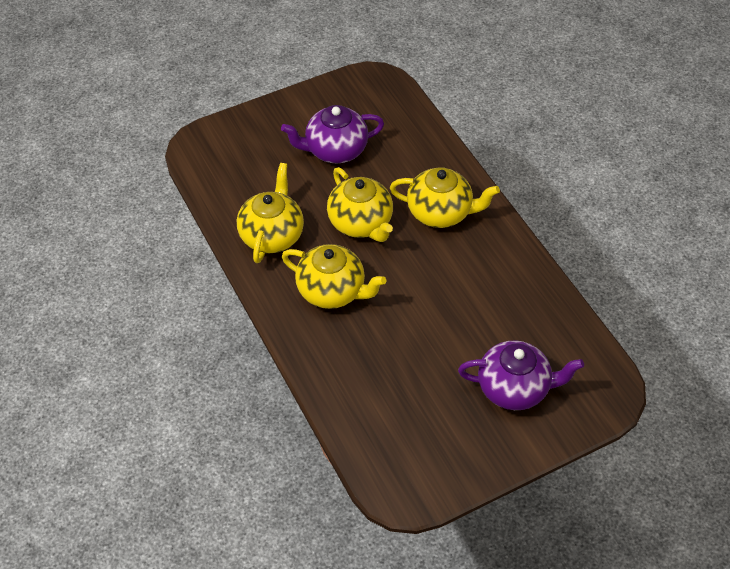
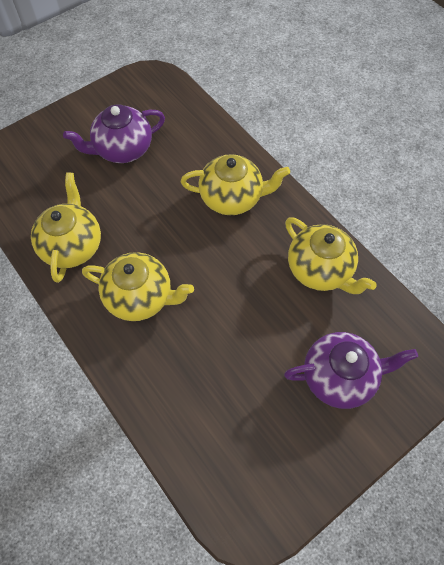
camera: 10 degrees left, 10 degrees up
(361, 223) = (158, 220): yellow teapot -> yellow teapot (320, 270)

